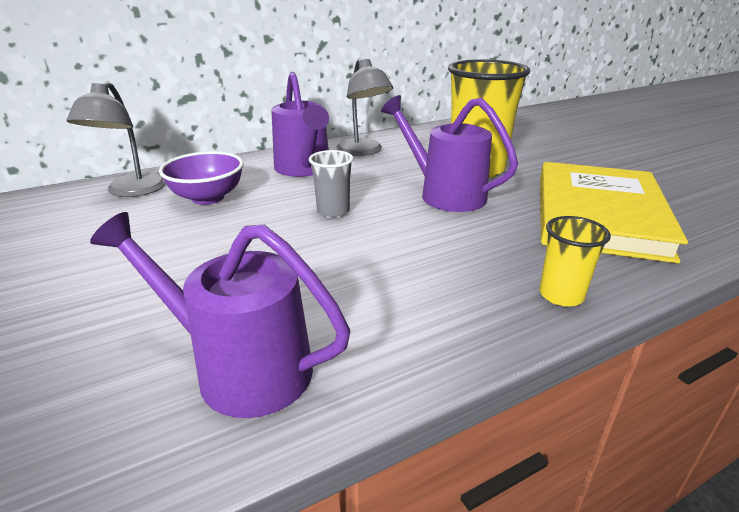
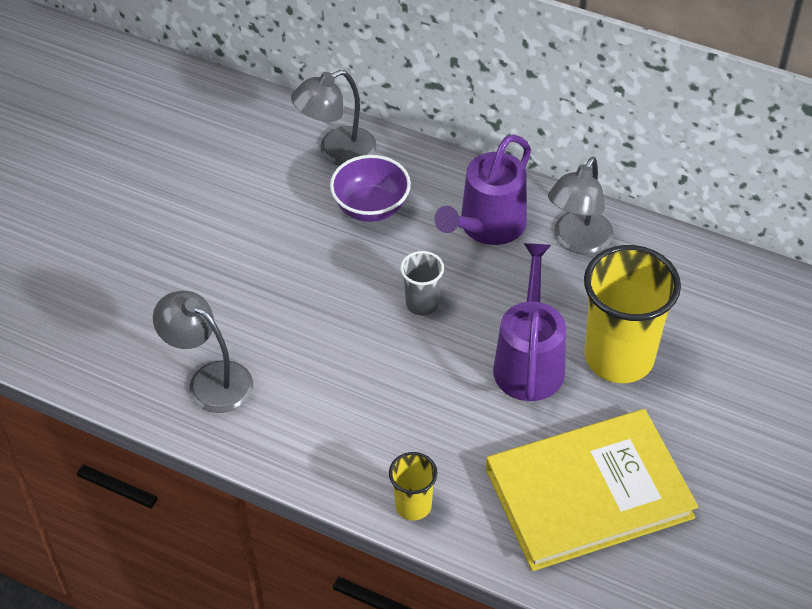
camera: 55 degrees right, 20 degrees up
(240, 367) = (210, 380): purple watering can -> grey lamp

